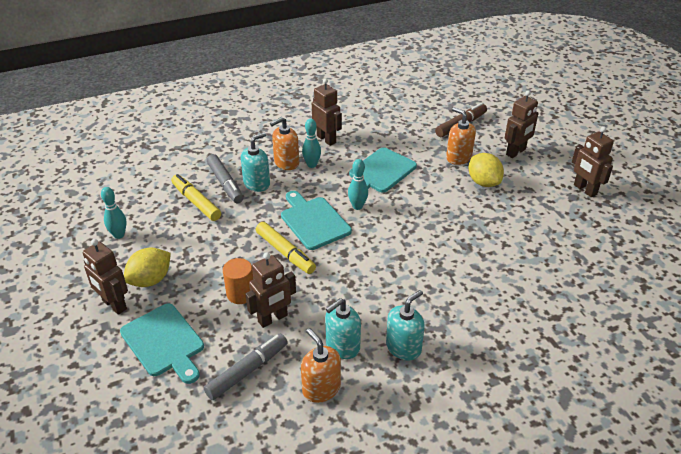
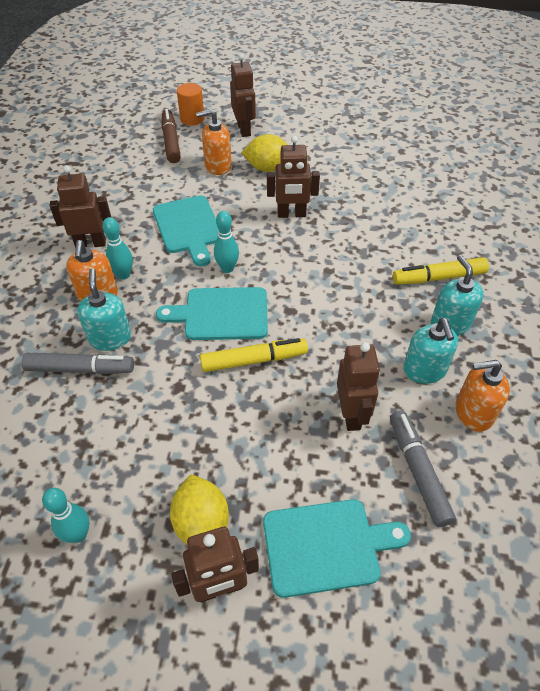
camera: 60 degrees left, 10 degrees up
(196, 202) = (89, 414): yellow marker -> yellow marker (438, 277)
(240, 294) = (292, 430): orange cylinder -> orange cylinder (192, 119)
(584, 190) = (327, 119): brown robot -> brown robot (291, 214)

